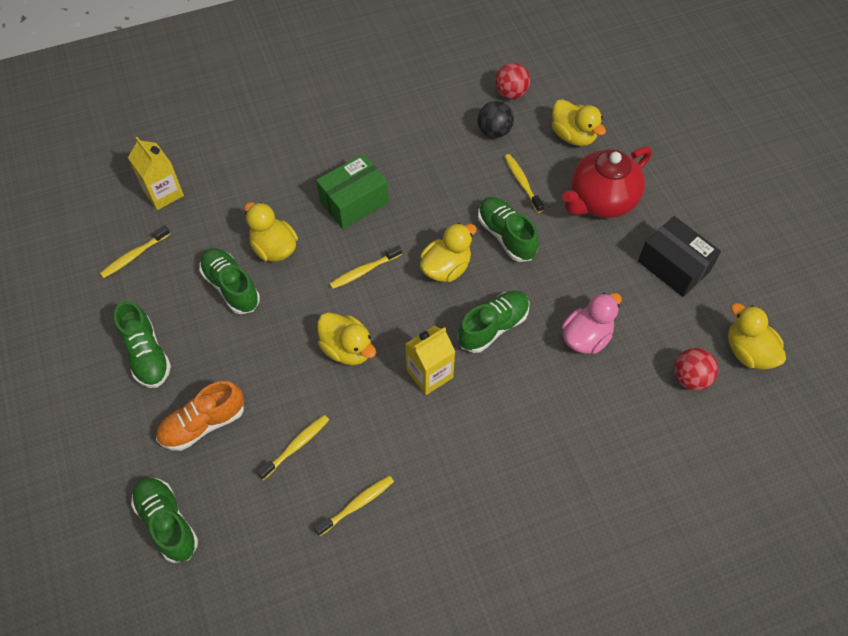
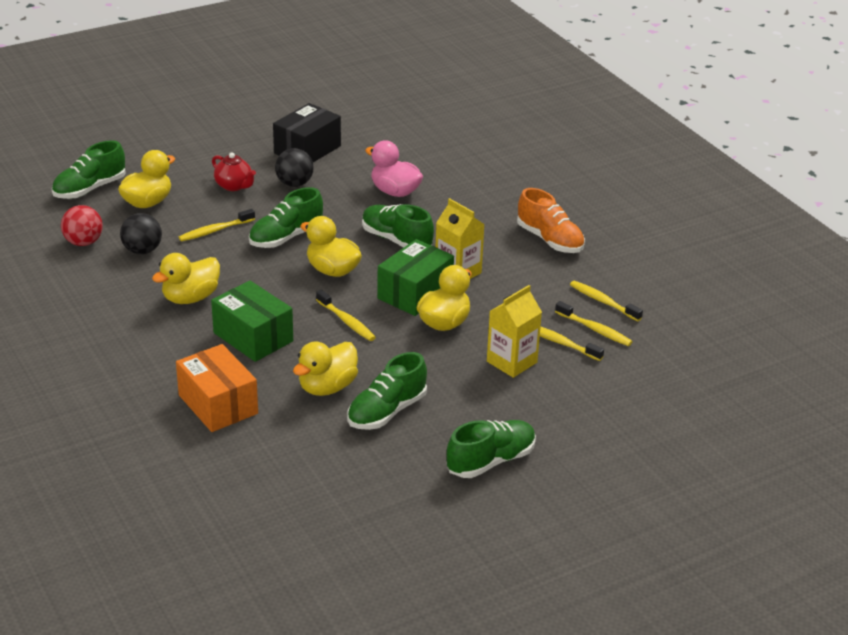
camera: 100 degrees left, 25 degrees down
(134, 256) = (358, 498): yellow toothbrush -> yellow toothbrush (595, 329)
(163, 193) = (256, 491): yellow carton -> yellow carton (512, 362)
(167, 522) = (669, 412): green shoe -> green shoe (90, 189)
(203, 424) = (559, 405): orange shoe -> orange shoe (550, 240)
(270, 175) = (218, 404): none -> orange box
(399, 331) = (415, 293): none -> green box
(601, 200) = (234, 186): red teapot -> red teapot, size x0.52
(604, 249) = (294, 184): none -> black ball
(690, 378) = (422, 144): red ball -> none
(748, 352) = (389, 118): yellow duck -> yellow duck (190, 298)

